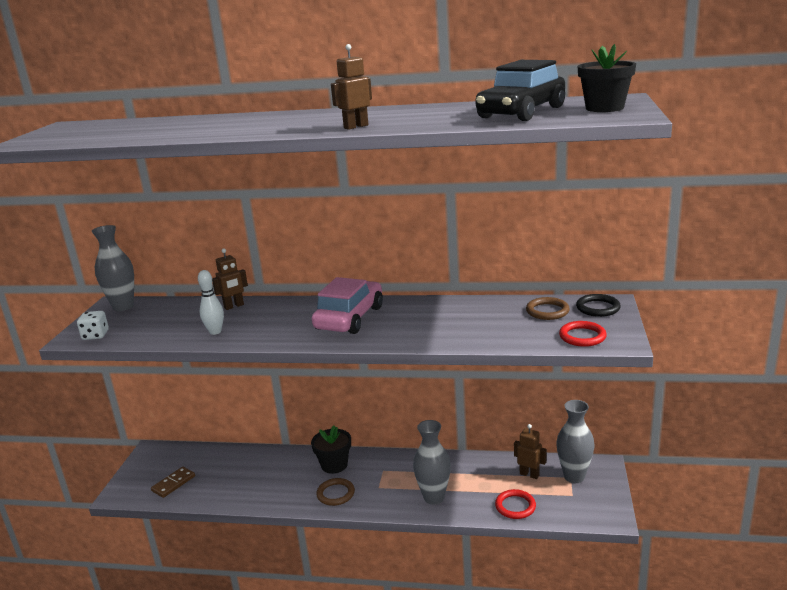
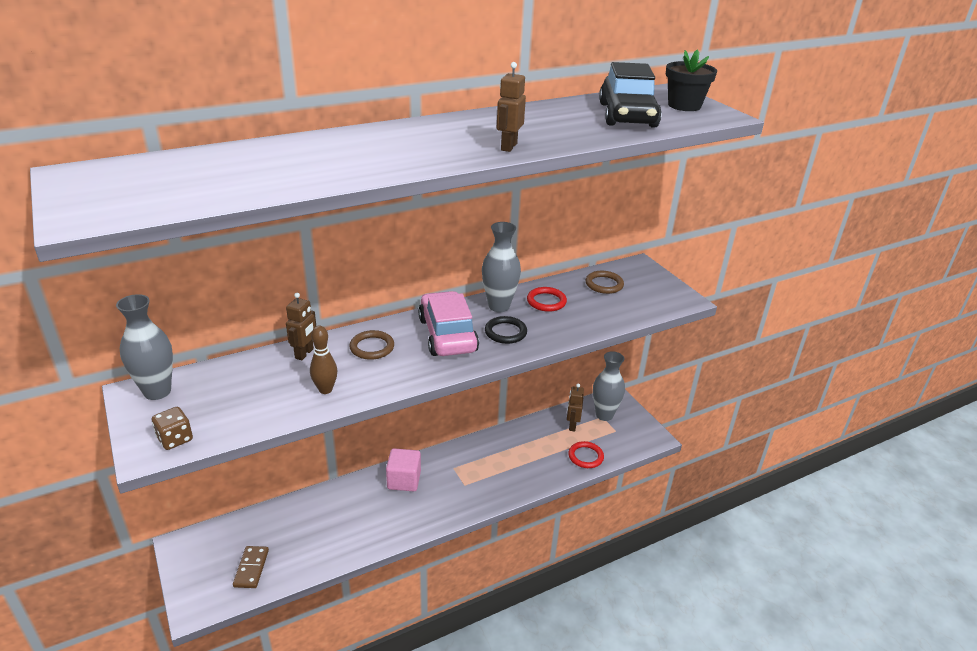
camera: 40 degrees left, 10 degrees up
(95, 335) = (175, 439): white dice -> brown dice
(215, 332) = (325, 390): white bowling pin -> brown bowling pin
(334, 465) = (404, 480): black flower pot -> pink cube
(335, 494) = (432, 507): brown ring -> brown ring (372, 347)
(434, 497) = (519, 475): grey vase -> grey vase (499, 306)
(529, 474) = (572, 425): brown robot -> brown robot turned 75 degrees counterclockwise
(582, 336) = (655, 302): red ring -> red ring (546, 301)
(598, 308) = (636, 272): black ring -> black ring (505, 332)

